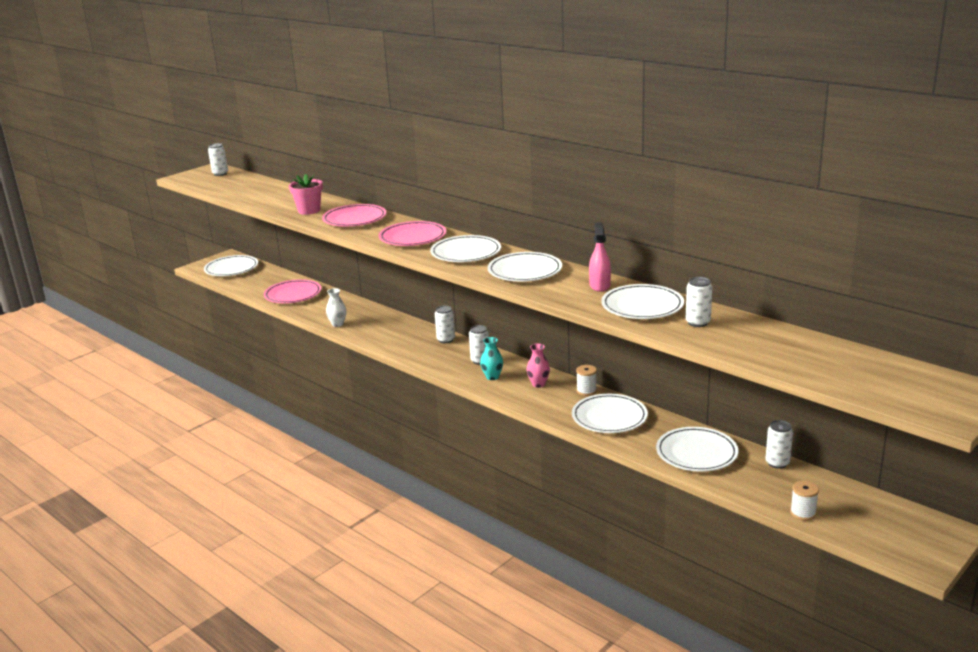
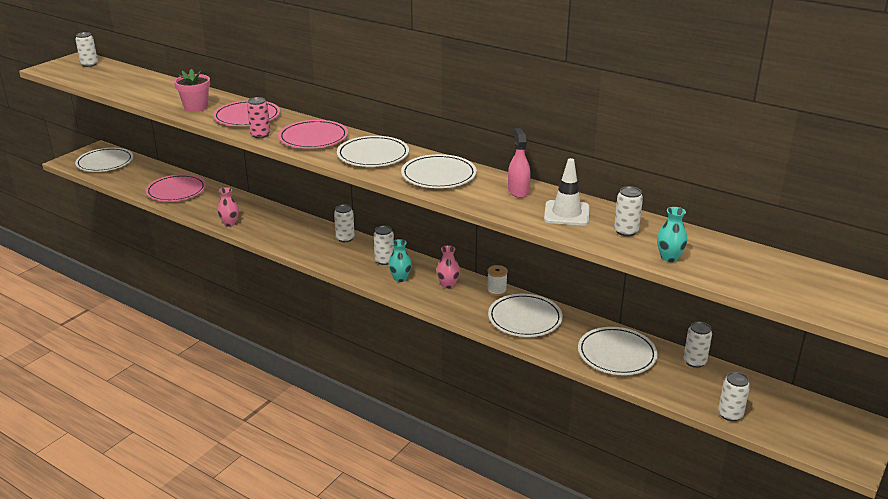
camera: 10 degrees left, 5 degrees up
(337, 324) = (230, 223): white vase -> pink vase
(363, 234) = (260, 135): none -> pink can
(642, 306) = (566, 213): white plate -> white traffic cone
(734, 346) = (669, 257): none -> turquoise vase
(803, 513) = (730, 414): white spool -> white can

